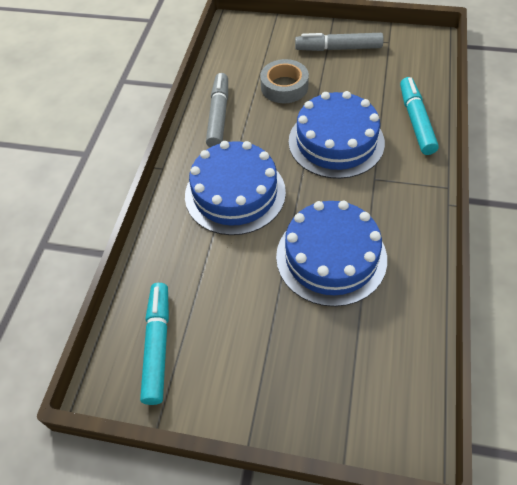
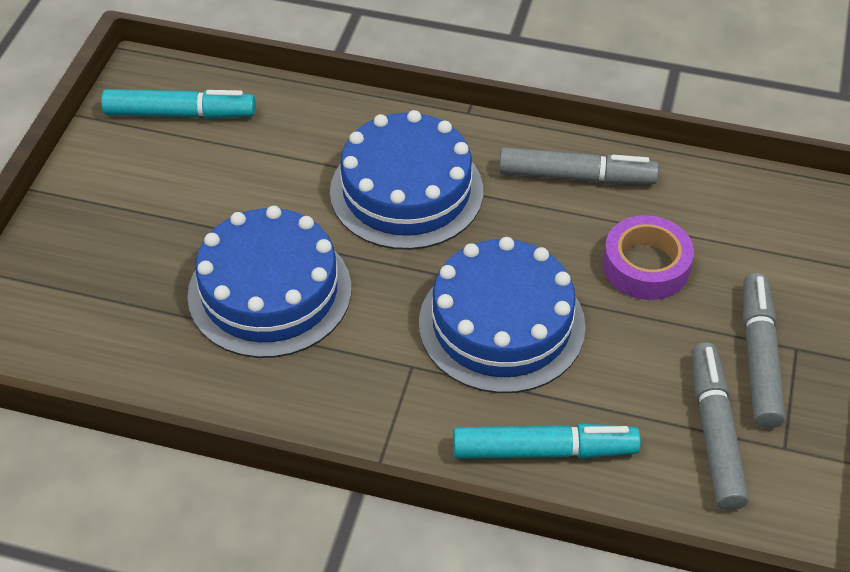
camera: 90 degrees right, 5 degrees down
(284, 87) = (646, 266): grey tape -> purple tape
(387, 63) = (715, 433): none -> grey marker

